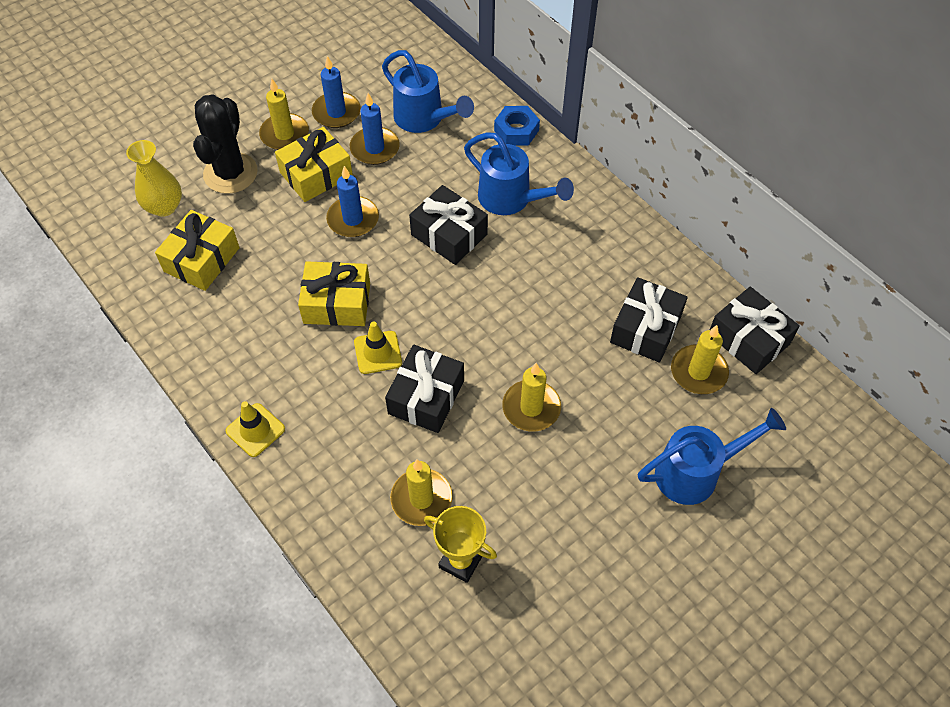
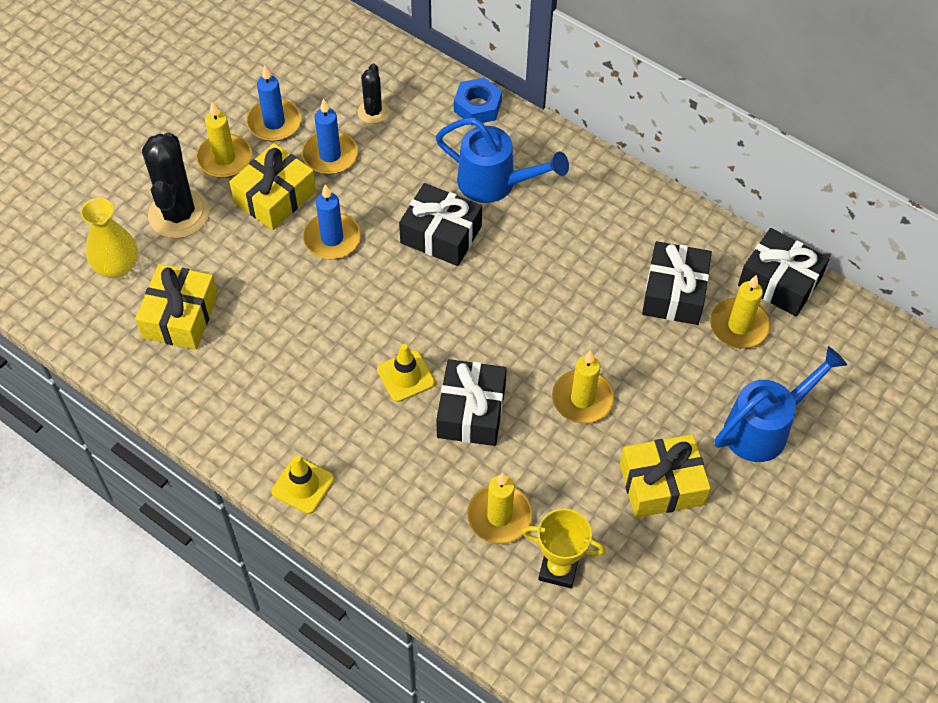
camera: 15 degrees left, 0 degrees up
(337, 303) = (345, 333): yellow gift -> yellow gift (661, 484)
(424, 119) = (373, 112): blue watering can -> black cactus

